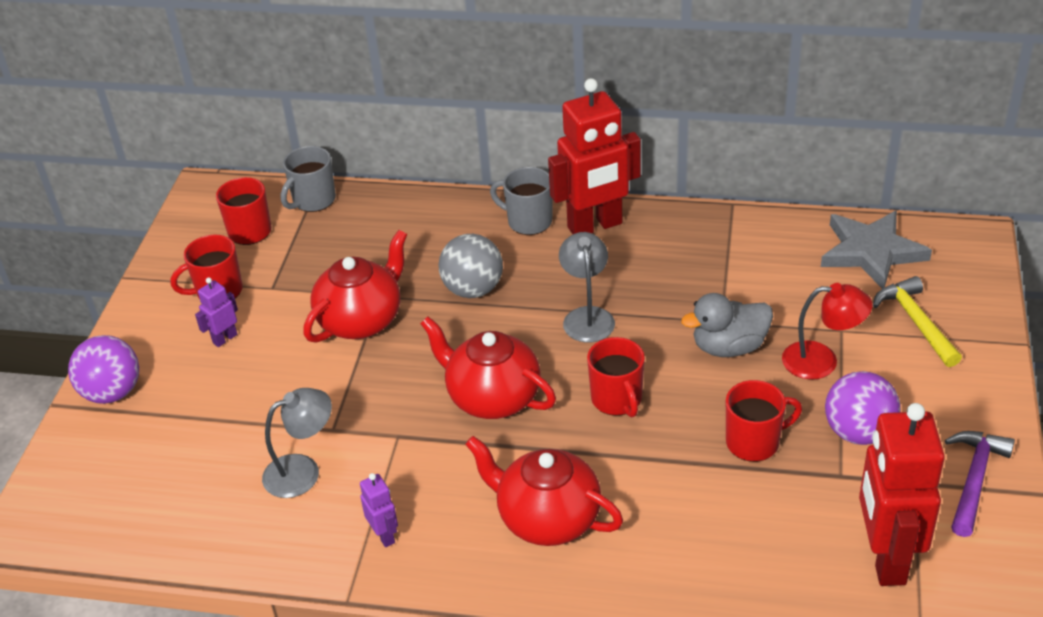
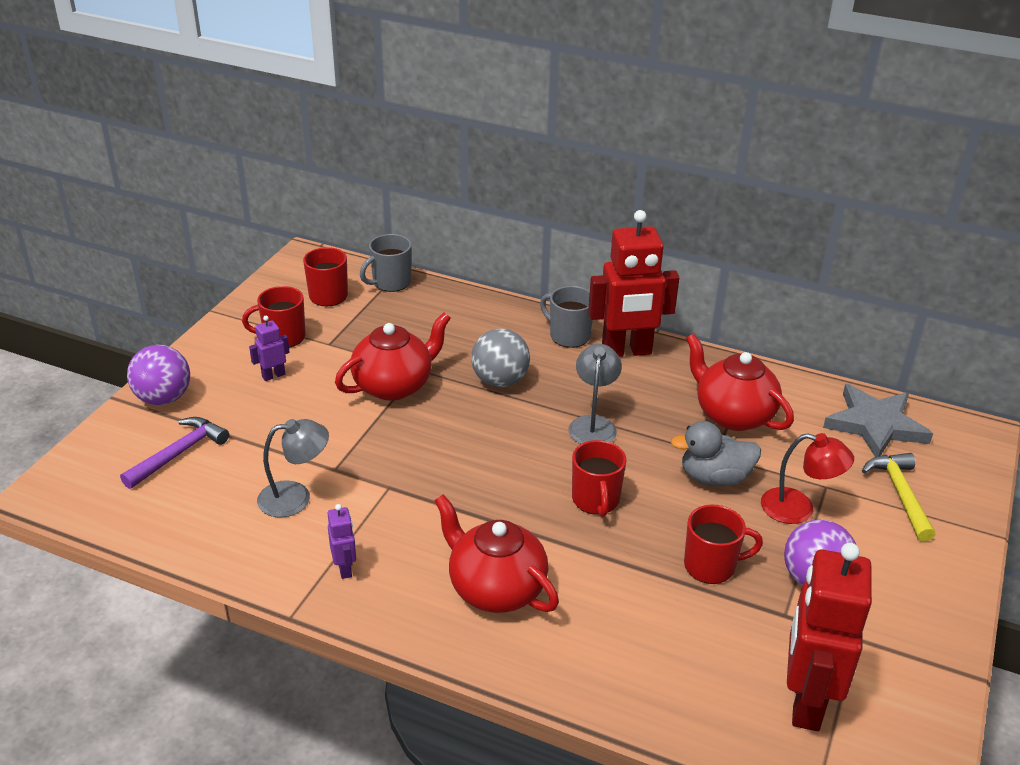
camera: 10 degrees right, 5 degrees down
(492, 397) = (484, 473): red teapot -> red teapot (733, 415)
(974, 479) = (916, 649): purple hammer -> purple hammer (179, 453)

